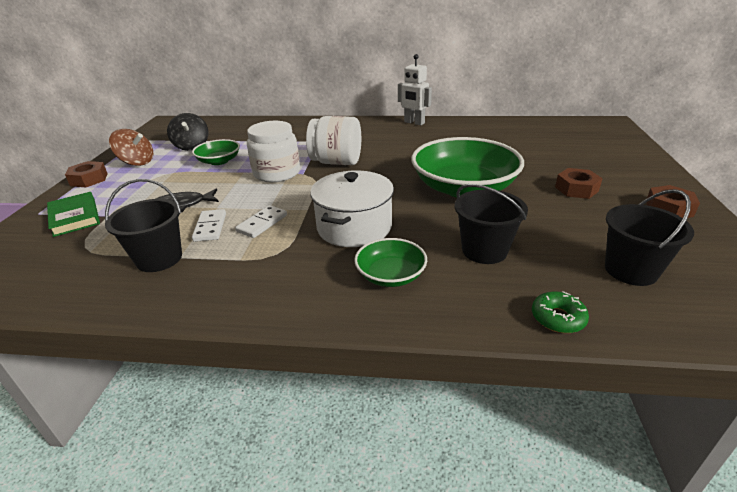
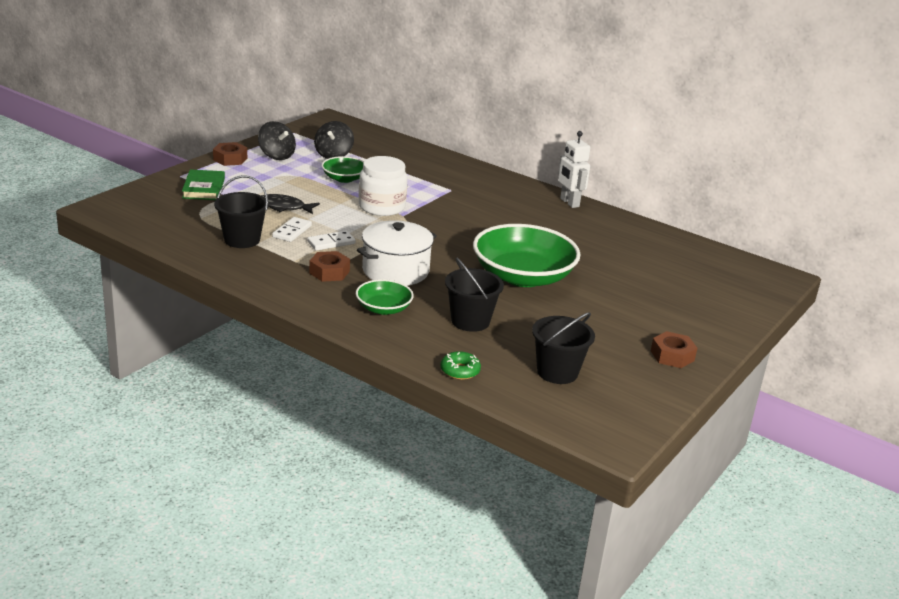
camera: 25 degrees right, 5 degrees down
(137, 162) = (276, 155): brown spinning top -> black spinning top
(336, 162) = (443, 215): white jar -> none
(576, 189) = (620, 314): brown nut -> brown nut (329, 272)

